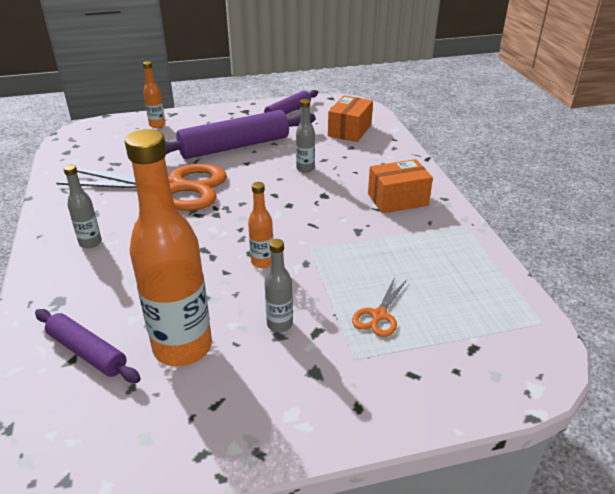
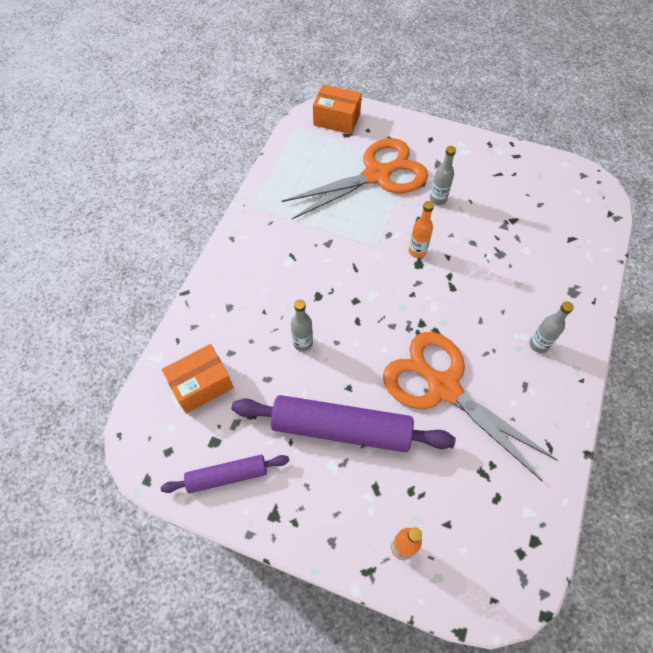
camera: 145 degrees left, 25 degrees up
(87, 352) = (560, 239): purple rolling pin -> none
(183, 347) = (502, 213): orange bottle -> none
(379, 315) = (377, 175): orange scissors -> orange scissors, size x2.45
(397, 199) = (267, 257): orange box -> orange box (336, 119)

